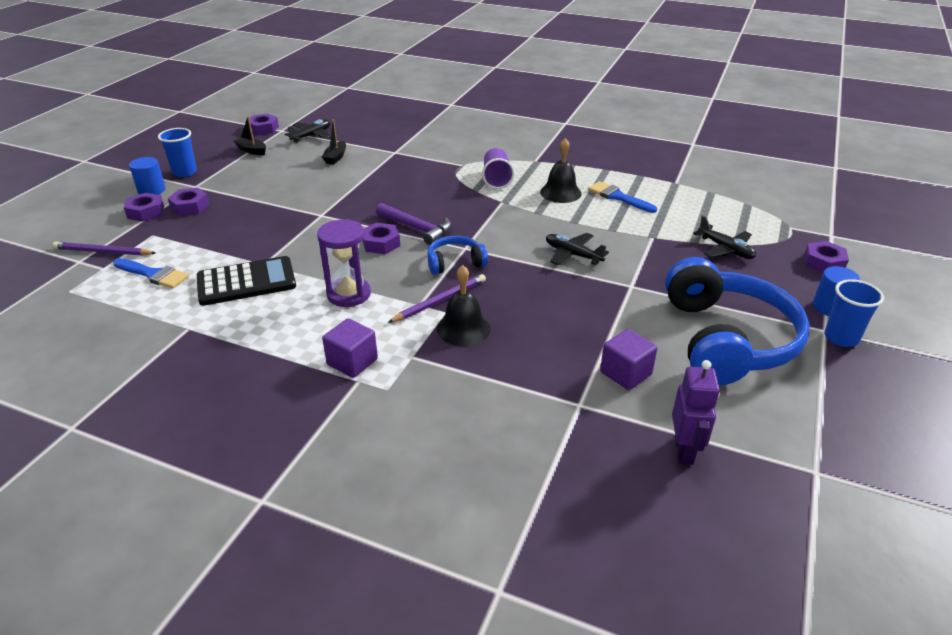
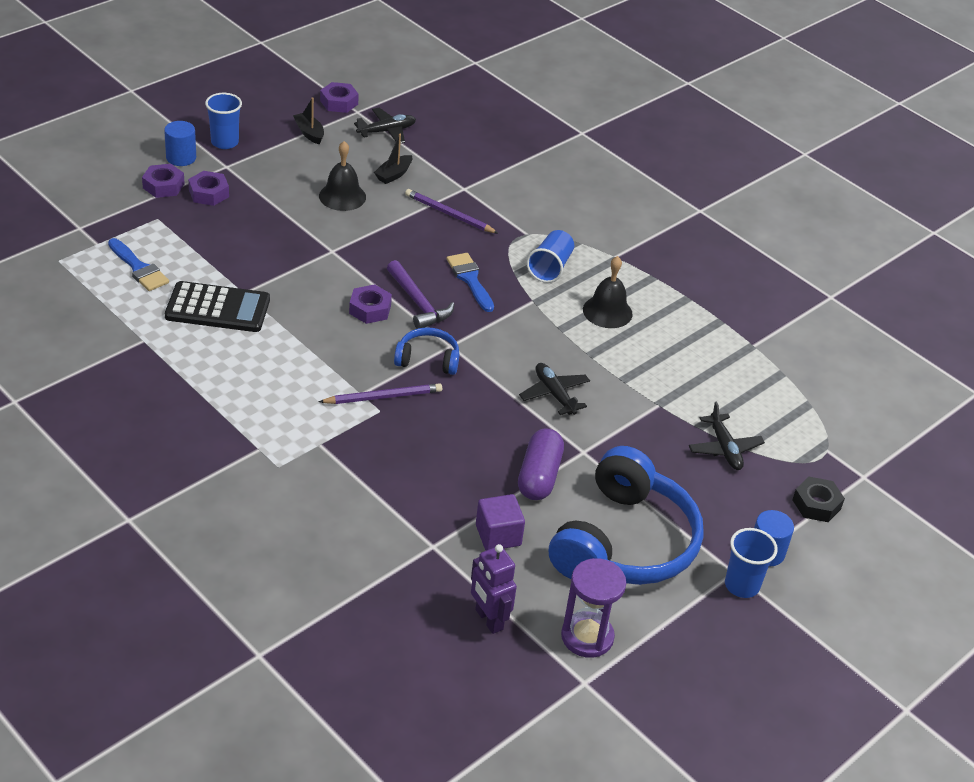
camera: 20 degrees right, 5 degrees up
(103, 252) = (104, 224): purple pencil -> purple pencil (449, 214)
(349, 294) = (303, 357): purple hourglass -> purple hourglass (587, 637)
(352, 362) = (265, 429): purple cube -> none
(463, 328) = (384, 434): black bell -> black bell (342, 196)
(496, 179) = (550, 267): purple cup -> blue cup
(615, 315) = (539, 476): none -> purple capsule
(618, 197) = (667, 341): blue brush -> blue brush (470, 279)
(684, 450) = (488, 620): purple robot -> purple robot turned 120 degrees clockwise
(823, 263) = (816, 504): purple nut -> black nut

